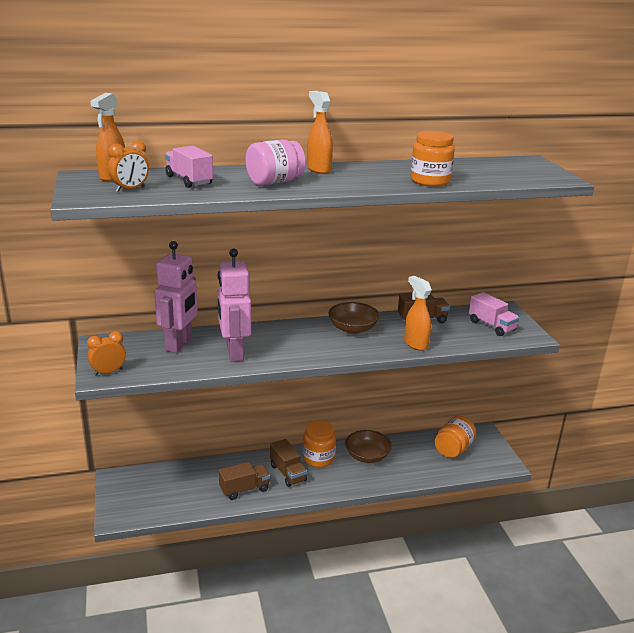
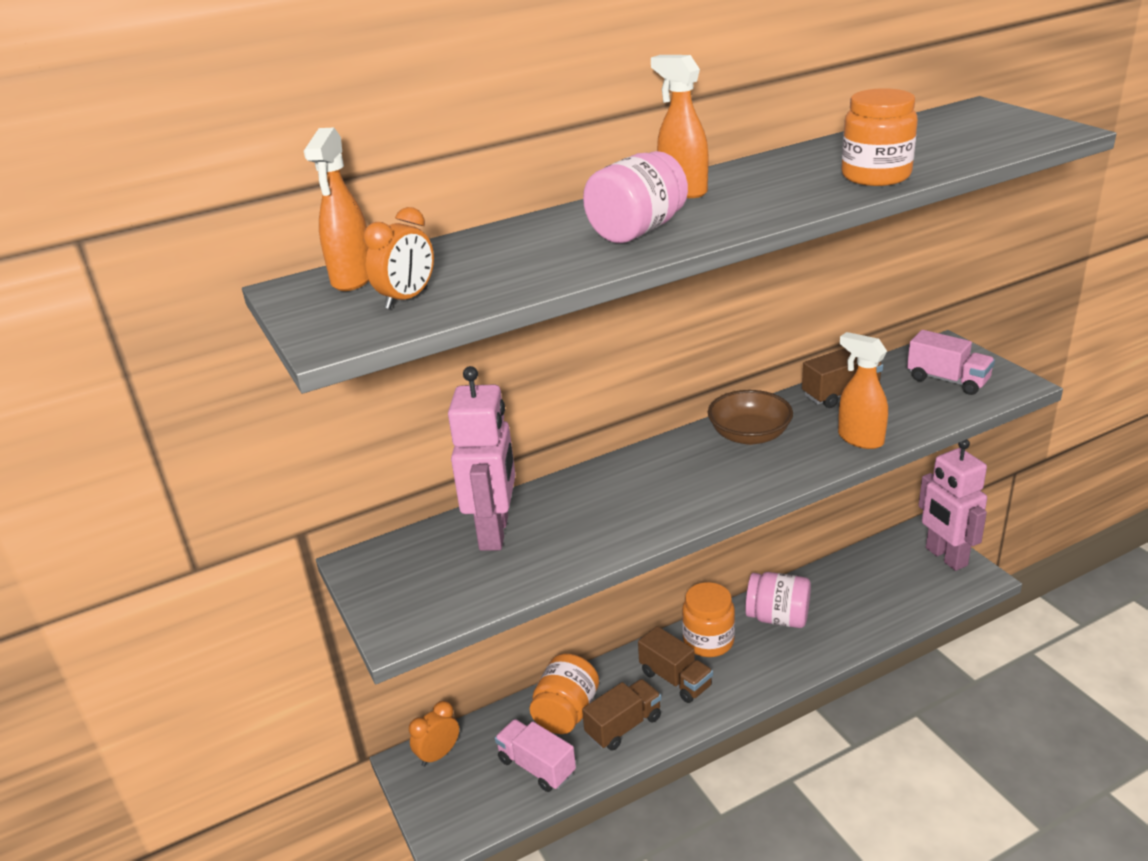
camera: 10 degrees left, 5 degrees up
(108, 372) = (408, 617): orange clock -> orange clock (438, 754)
(189, 180) = (492, 258): pink truck -> pink truck (536, 766)
(234, 353) = (594, 526): pink robot -> pink robot (945, 557)
(367, 456) = (778, 617): brown bowl -> pink jar
(453, 449) = (894, 572): orange jar -> orange jar (566, 712)

